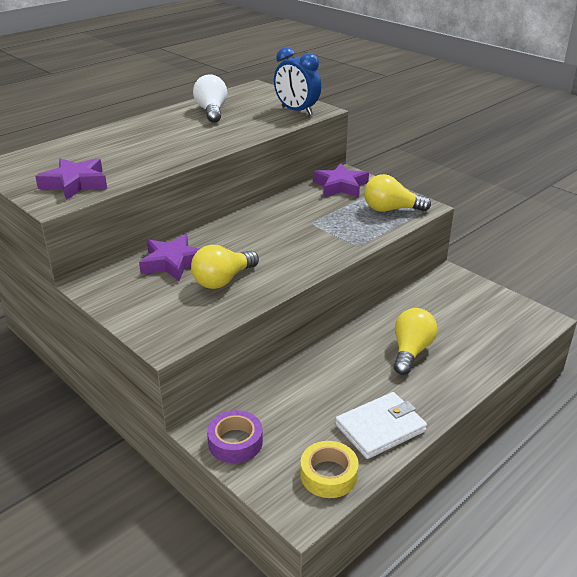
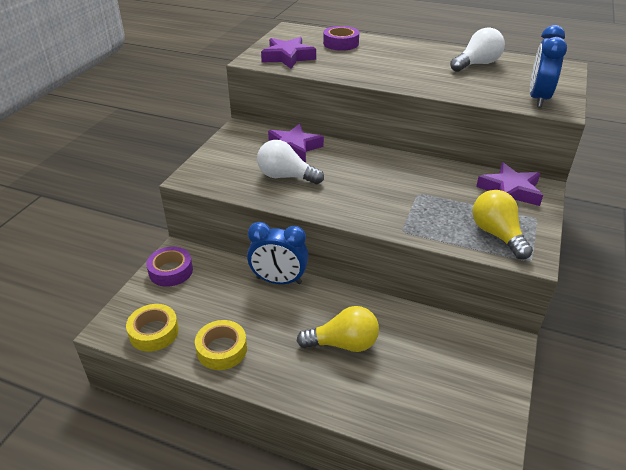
camera: 65 degrees right, 5 degrees up
(81, 151) = (341, 43): none -> purple tape
(223, 280) = (286, 177): yellow light bulb -> white light bulb
(306, 366) = (279, 280): none -> blue clock
(380, 428) = (222, 349): white wallet -> yellow tape

